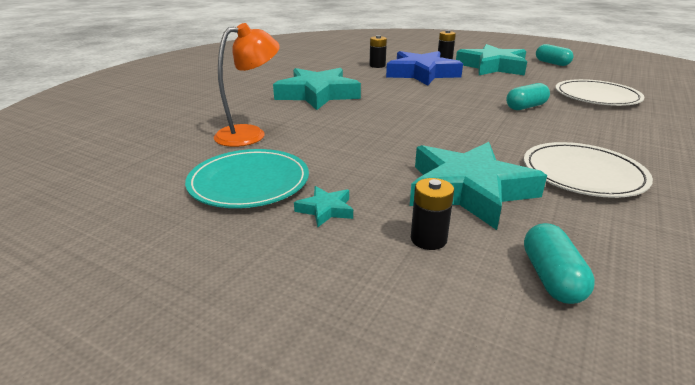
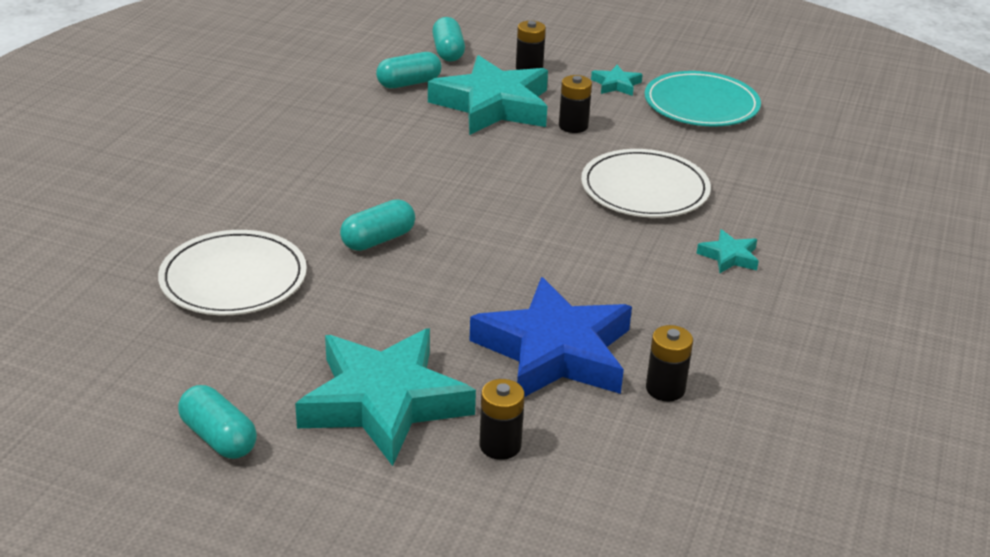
camera: 170 degrees right, 5 degrees up
(250, 134) = (758, 163): orange lamp -> none
(318, 94) = (729, 256): turquoise star -> turquoise star, size x0.42
(388, 166) = (573, 126): none -> black battery
(577, 222) = (409, 83): none -> turquoise capsule
(583, 173) = (372, 126): white plate -> white plate (644, 189)

